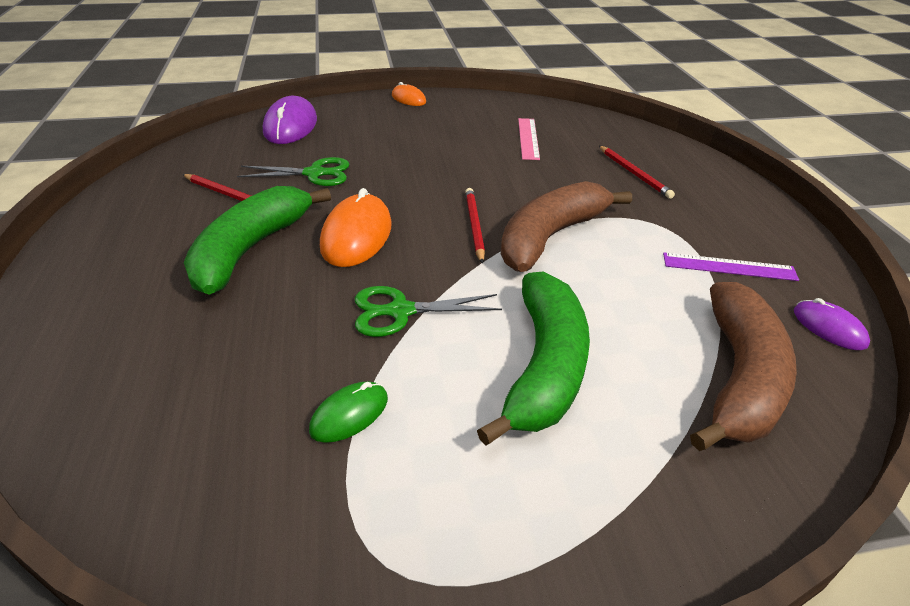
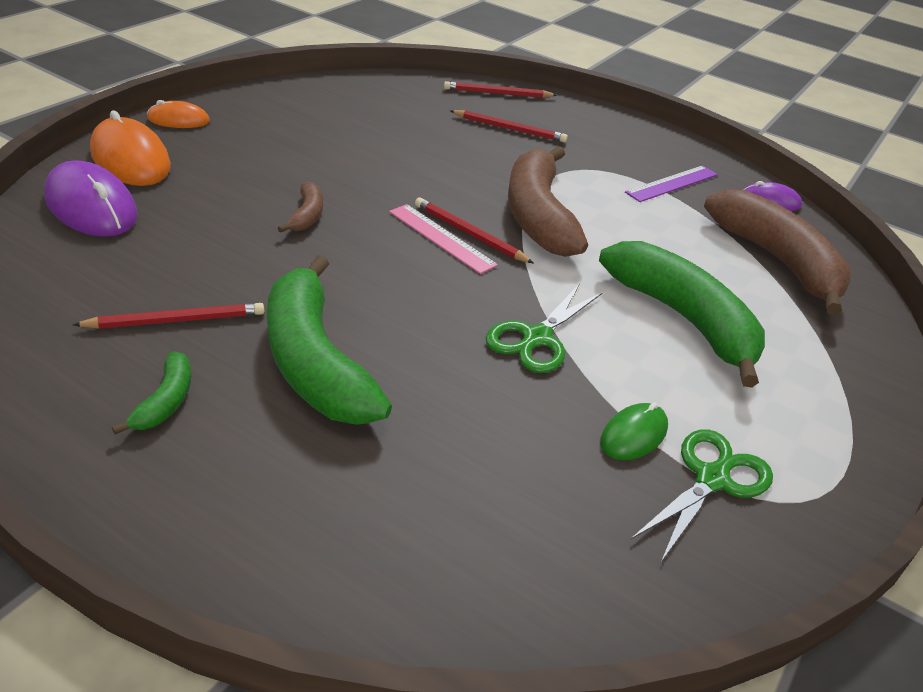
camera: 50 degrees left, 0 degrees up
(156, 229) = (165, 401): none -> green banana
(314, 173) = (230, 251): green scissors -> green scissors (712, 479)
(349, 414) = (633, 435): green mouse -> green mouse turned 45 degrees clockwise
(356, 235) = (389, 293): orange mouse -> orange mouse (130, 159)
(388, 172) = (306, 215): none -> brown banana
(528, 138) = (376, 125): pink ruler -> pink ruler (441, 238)
(667, 148) = (497, 93): none -> red pencil

